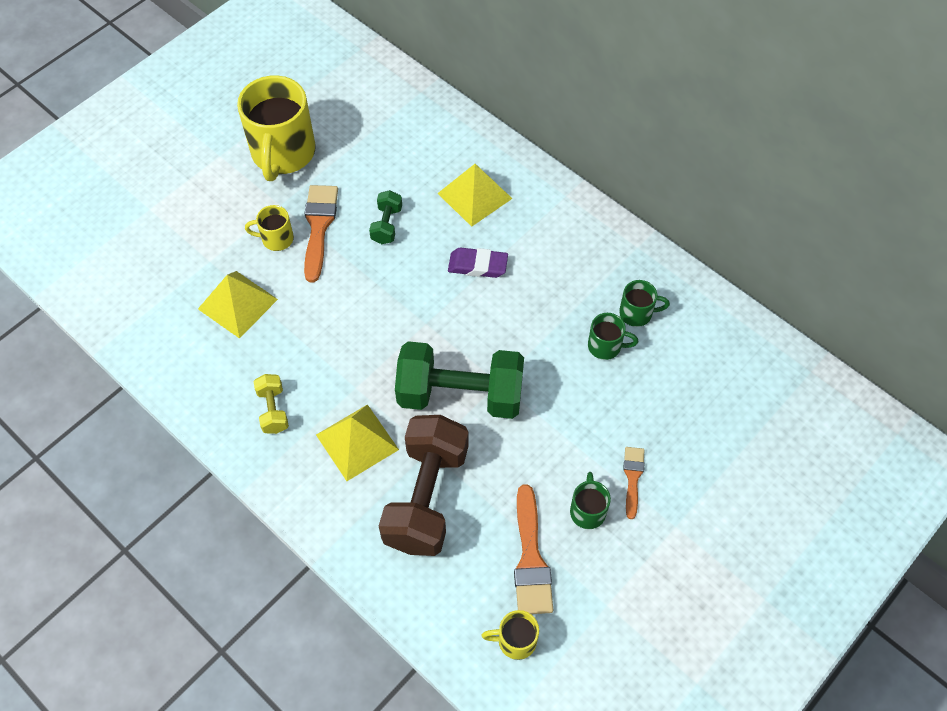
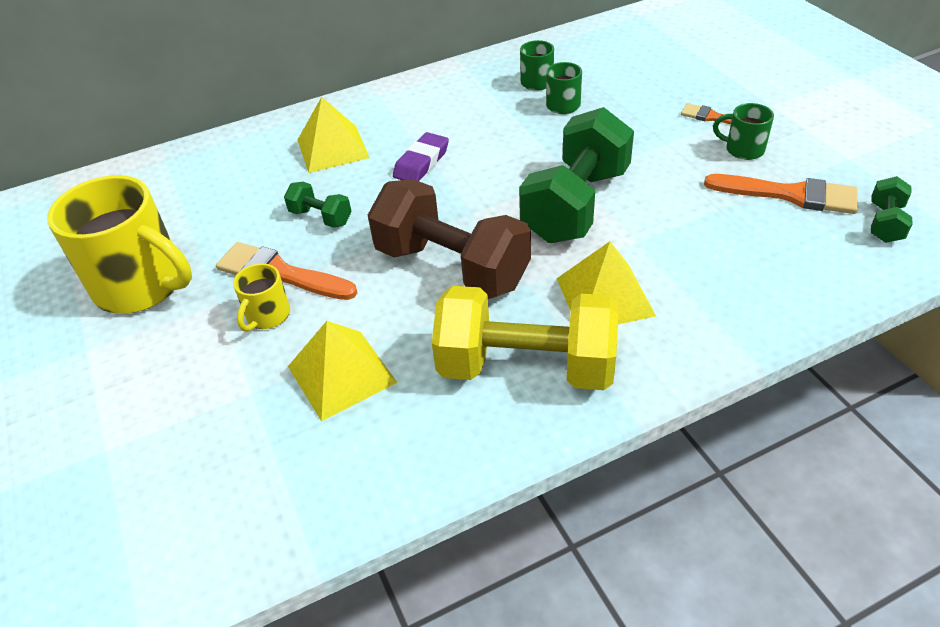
camera: 65 degrees left, 15 degrees down
(273, 410) = (526, 367): yellow dumbbell -> yellow dumbbell, size x2.21
(426, 497) = (697, 254): brown dumbbell -> brown dumbbell (452, 267)
(515, 640) = (885, 223): yellow mug -> green dumbbell

